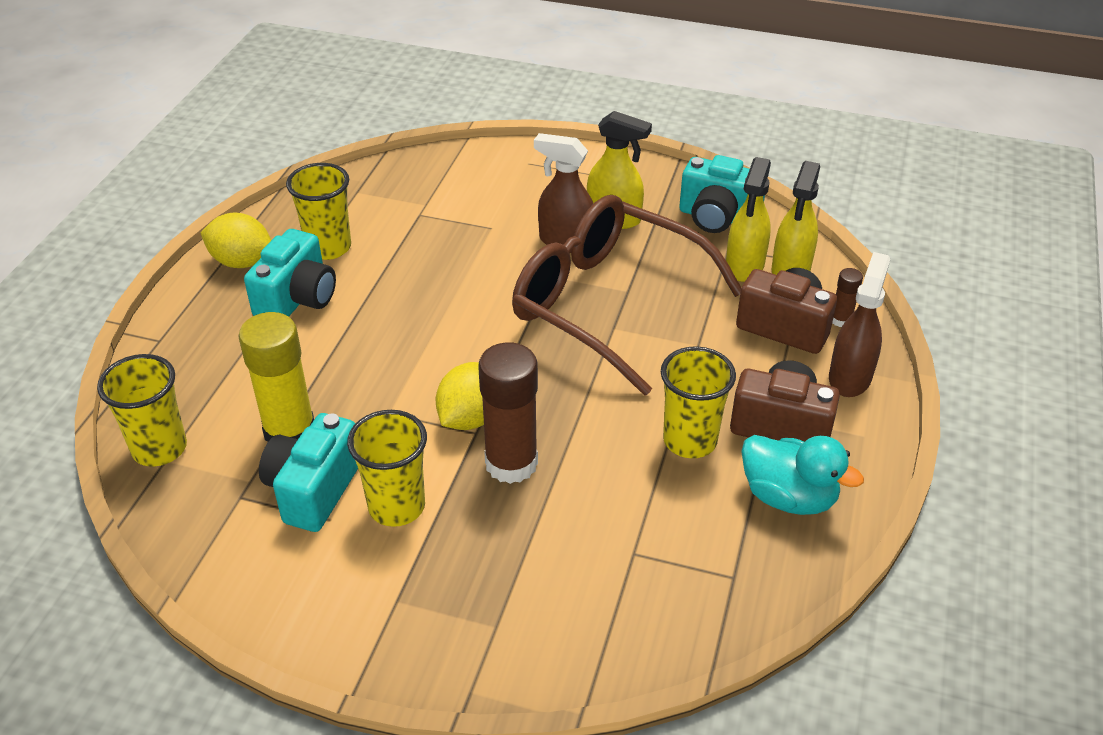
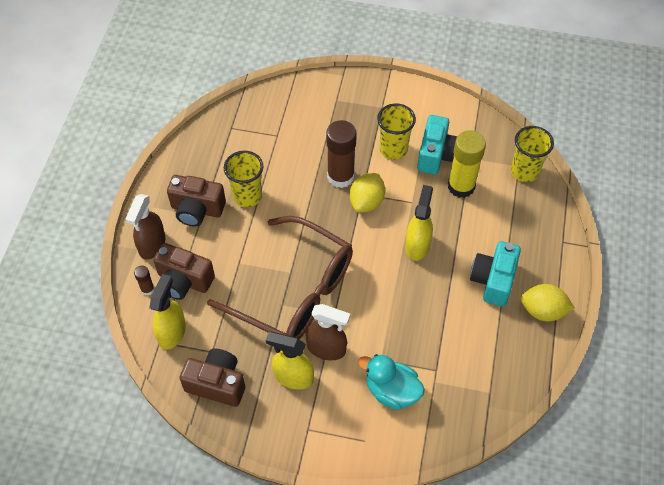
camera: 175 degrees right, 15 degrees up
(328, 247) = (490, 329): yellow cup -> none
(717, 217) = (217, 384): turquoise camera -> brown camera
(744, 266) = (203, 333): yellow spray bottle -> yellow spray bottle (417, 245)
(788, 497) = (199, 168): turquoise duck -> turquoise duck (391, 391)

